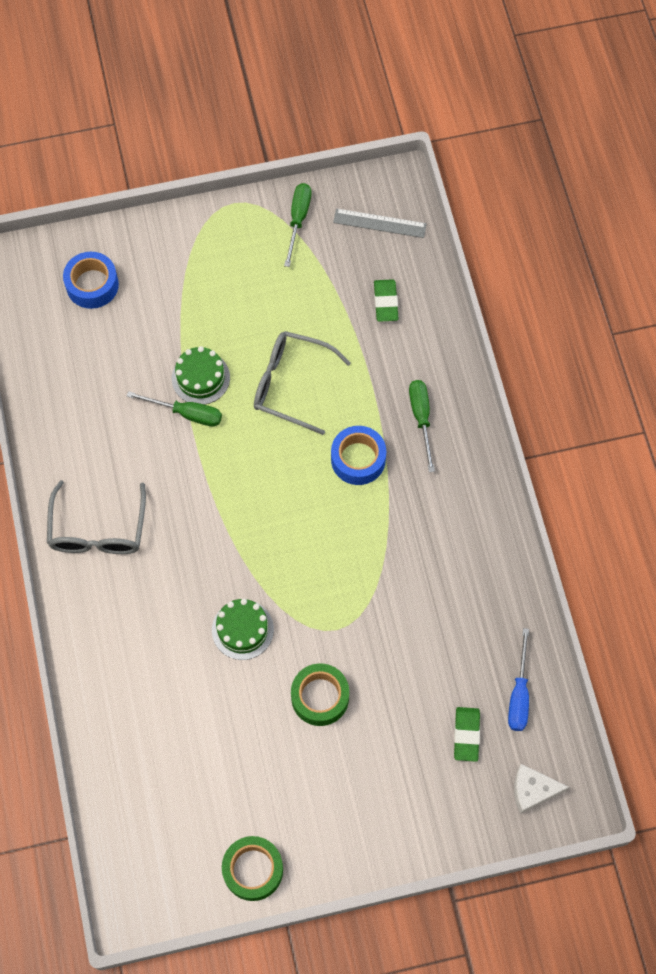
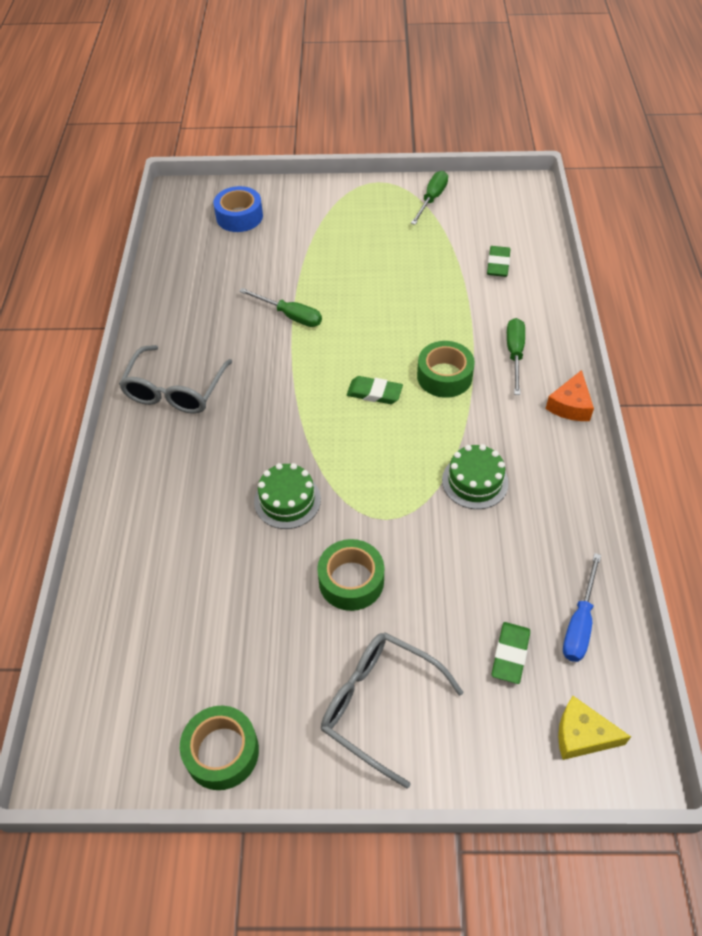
camera: 15 degrees right, 15 degrees down
(200, 378) = (312, 292): green cake -> green cake (475, 481)
(290, 384) = (394, 309): grey glasses -> grey glasses (378, 705)
(294, 493) = (374, 393): none -> green eraser
(358, 459) = (444, 376): blue tape -> green tape
(379, 223) = (504, 211): grey ruler -> none
(482, 470) = (570, 405): none -> orange cheese
(532, 790) = (582, 735): white cheese -> yellow cheese

